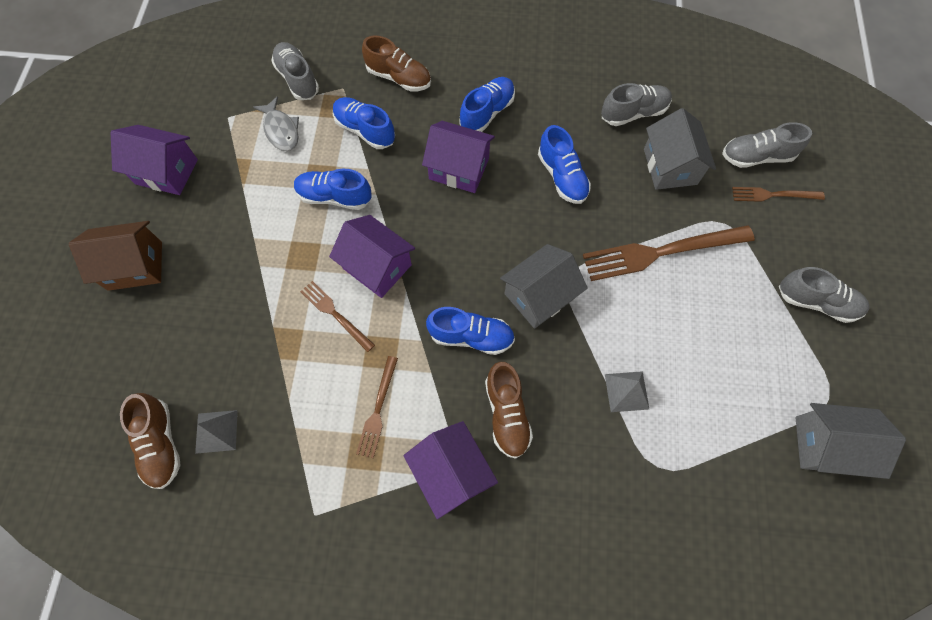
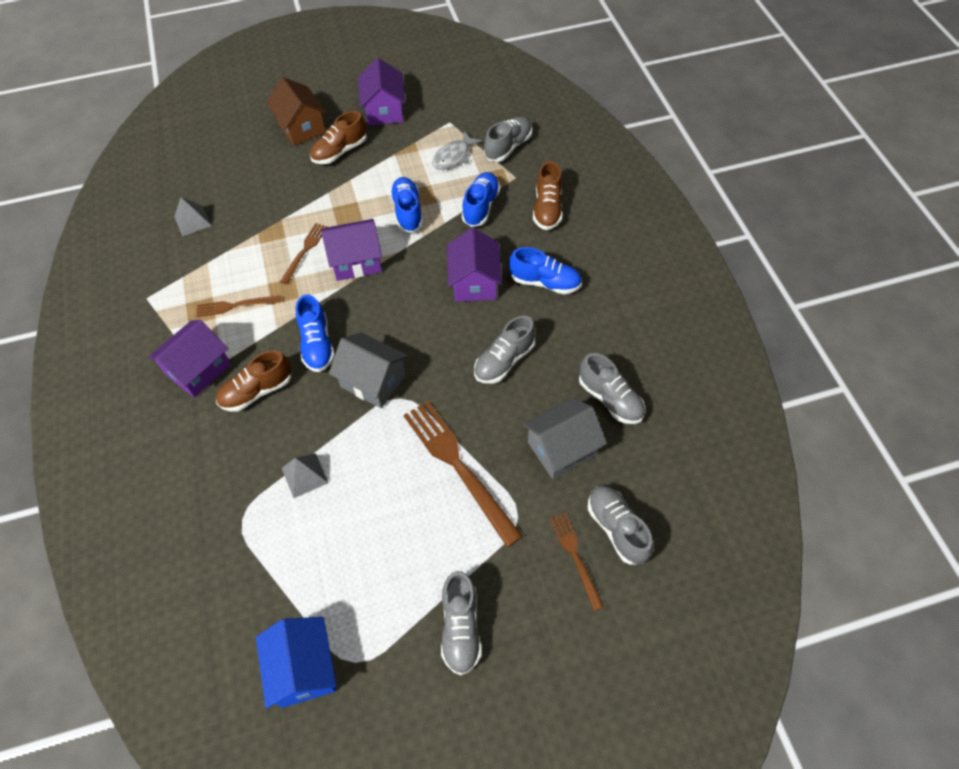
camera: 70 degrees right, 10 degrees down
(161, 444) = (176, 196): brown shoe -> brown shoe (340, 151)
(377, 266) = (356, 261): purple house -> purple house turned 60 degrees clockwise
(562, 176) = (504, 361): blue shoe -> grey shoe
(826, 445) = (304, 668): grey house -> blue house

